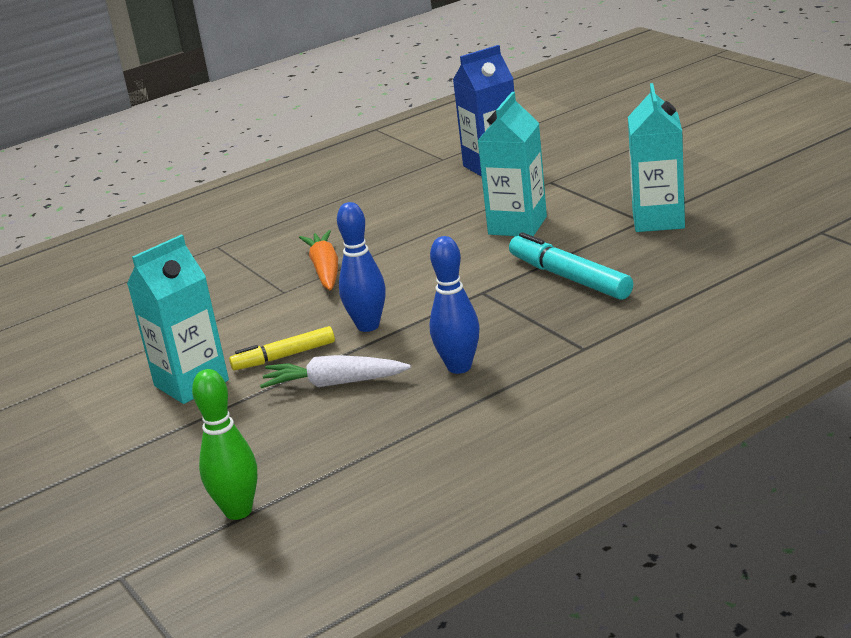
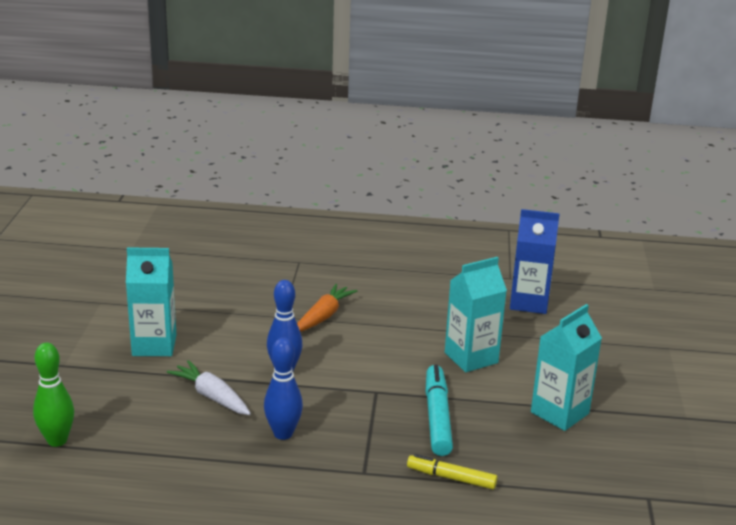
camera: 35 degrees right, 0 degrees up
(284, 356) = (217, 360): yellow marker -> yellow marker (451, 478)

